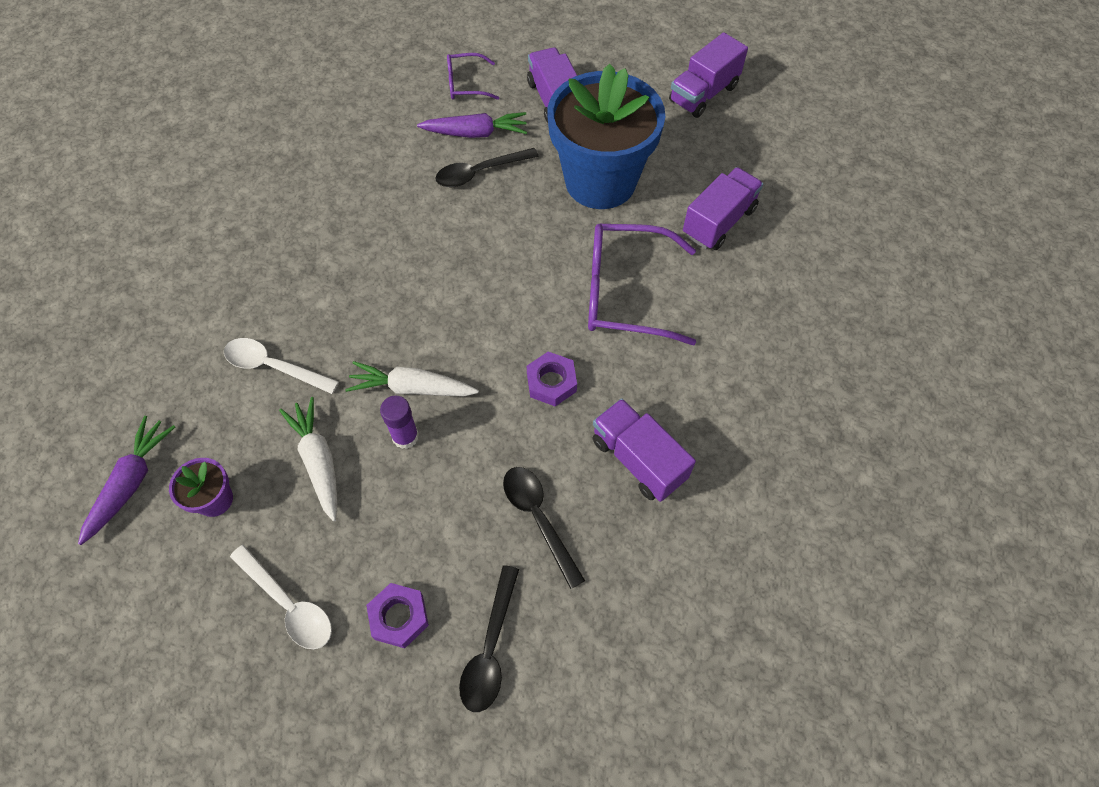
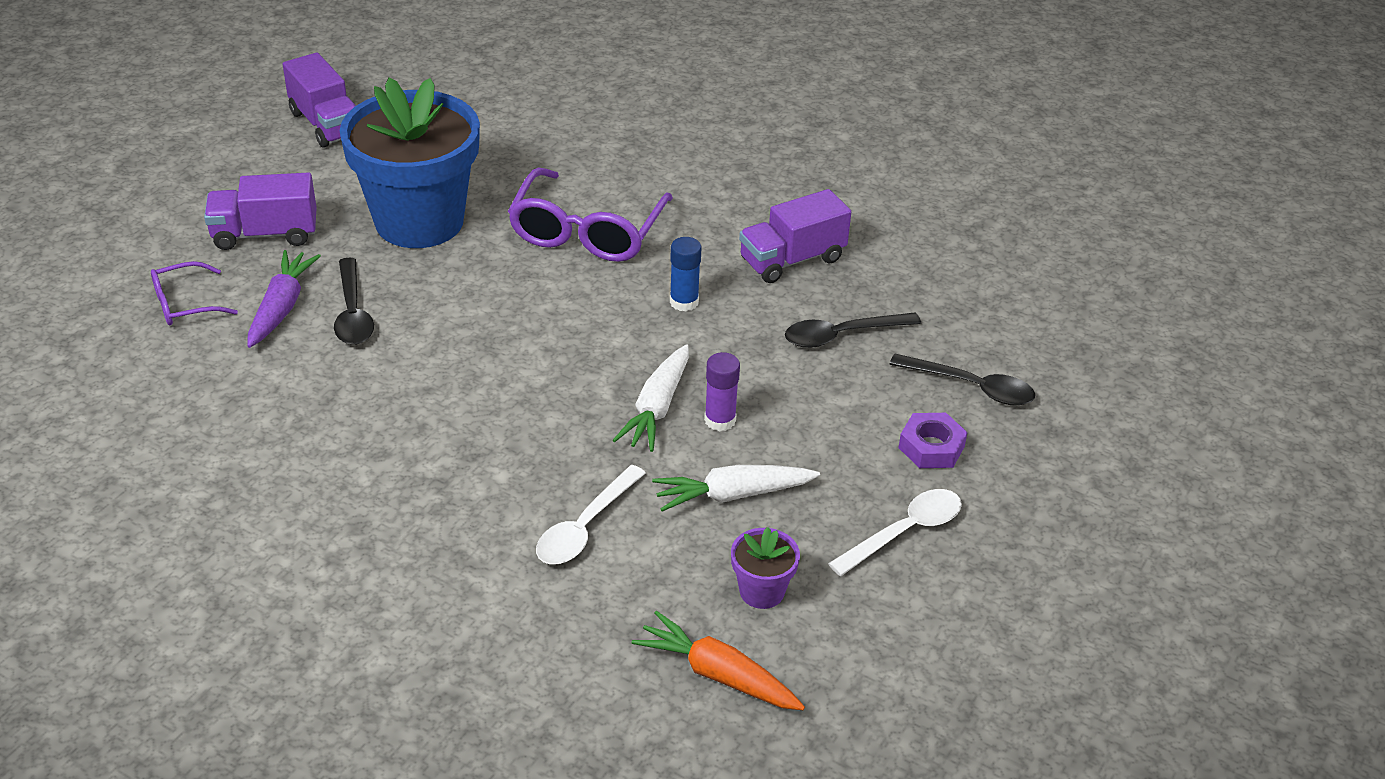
camera: 80 degrees left, 20 degrees down
(131, 482) = (717, 674): purple carrot -> orange carrot
(466, 84) = (185, 304): purple glasses -> purple glasses turned 60 degrees clockwise
(551, 382) = (684, 302): purple nut -> blue glue stick
(718, 222) = (520, 152): purple truck -> none

